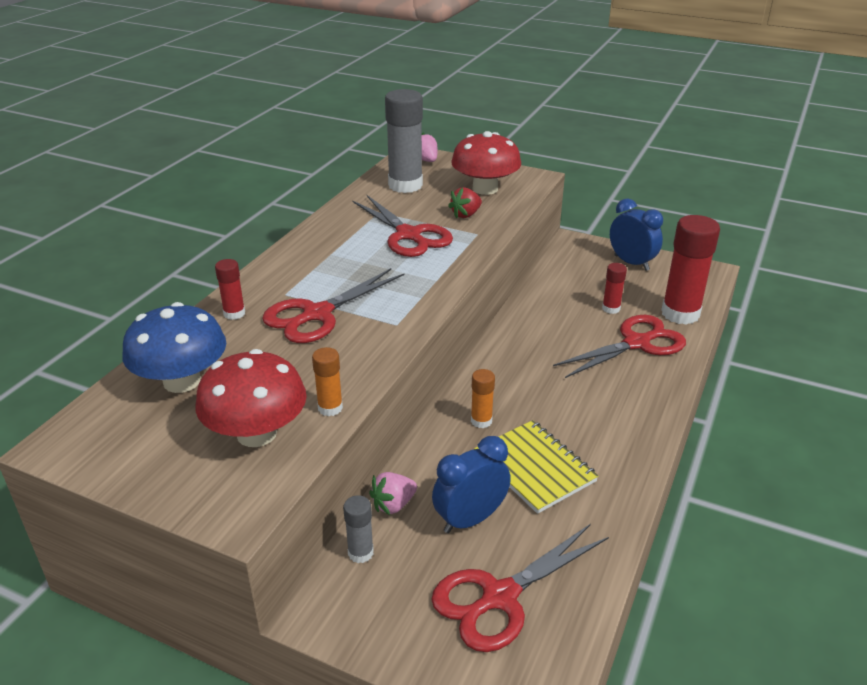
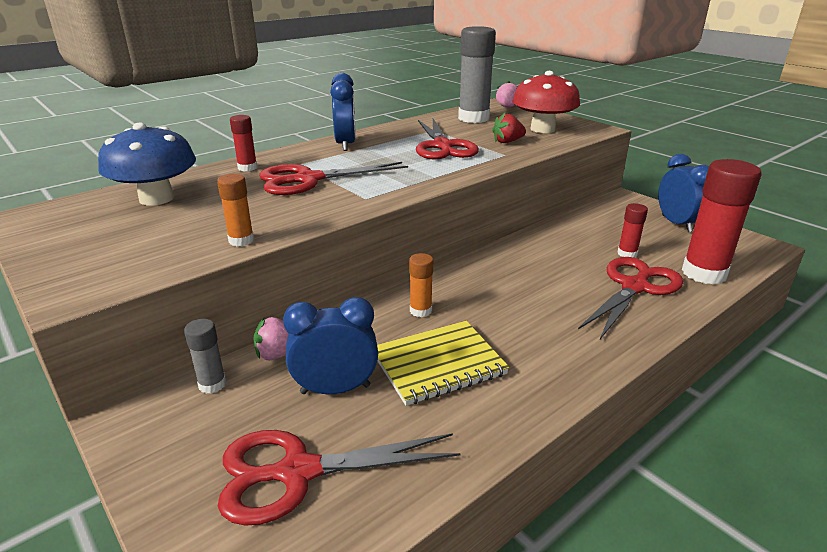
camera: 25 degrees right, 5 degrees down
(257, 433) = (163, 243): red mushroom -> none
(307, 254) = (345, 144): none -> blue clock
(534, 468) = (438, 364): yellow notebook -> yellow notebook turned 75 degrees clockwise
(637, 343) = (635, 287): red scissors -> red scissors turned 45 degrees counterclockwise

